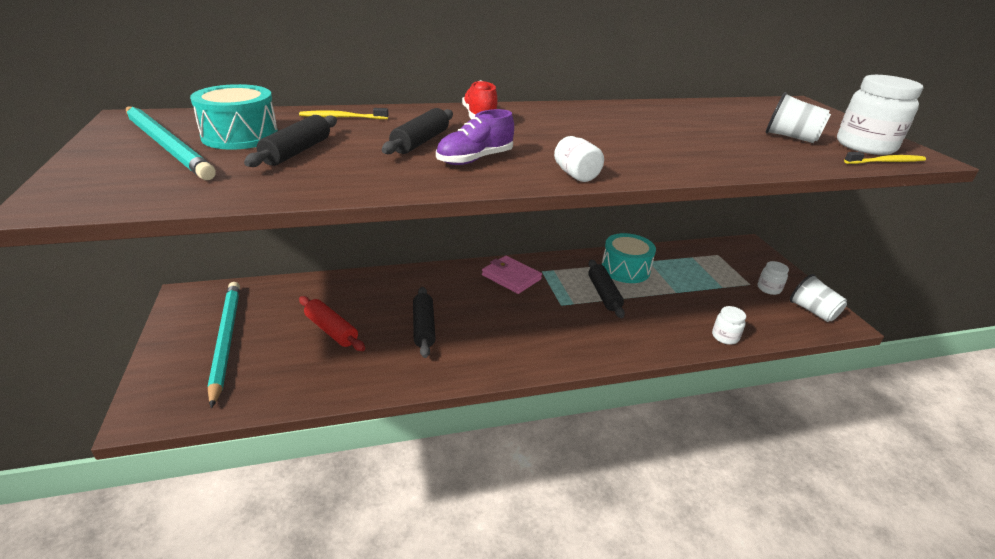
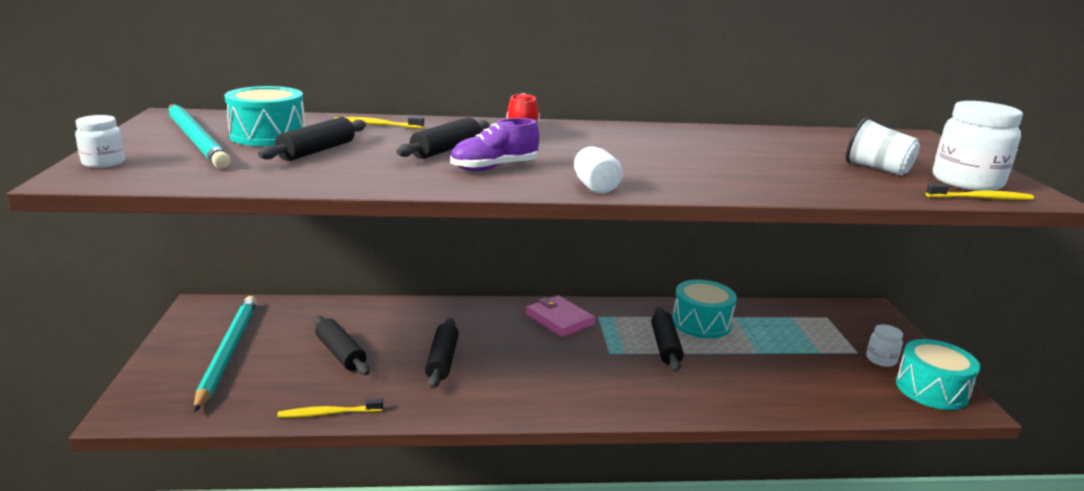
camera: 10 degrees right, 10 degrees down
(331, 330) = (340, 353): red rolling pin -> black rolling pin
(337, 392) = (328, 413): none -> yellow toothbrush
(725, 337) = (803, 406): white jar -> white jar (104, 163)
(812, 311) = (931, 389): white cup -> turquoise drum

